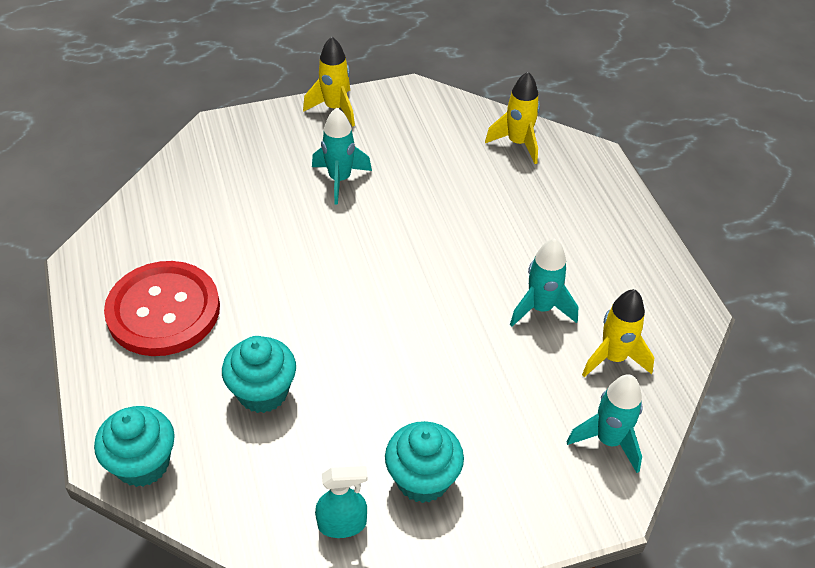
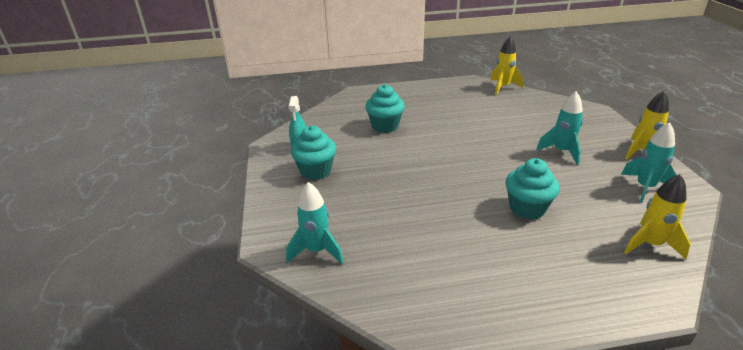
camera: 100 degrees right, 15 degrees down
(143, 463) = (351, 99): turquoise cupcake -> turquoise cupcake (527, 208)
(163, 311) = (441, 100): red button -> none
(540, 308) = (443, 233): turquoise rocket -> turquoise rocket (645, 188)
(613, 358) = (391, 267): yellow rocket -> yellow rocket (502, 87)

